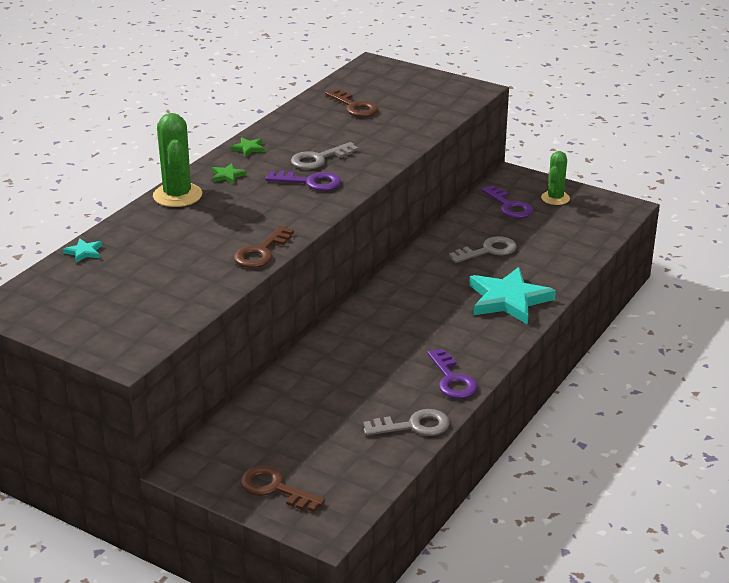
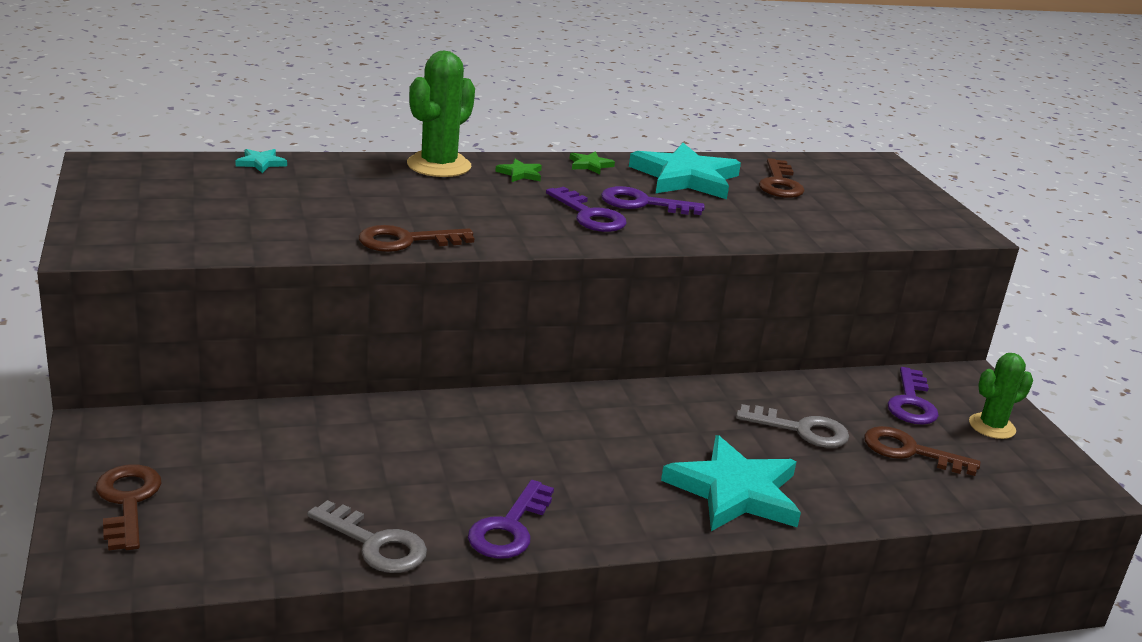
camera: 40 degrees right, 5 degrees down
(307, 129) = (685, 178): none -> turquoise star
(319, 159) = (643, 203): grey key -> purple key
(543, 233) = (910, 451): none -> brown key

